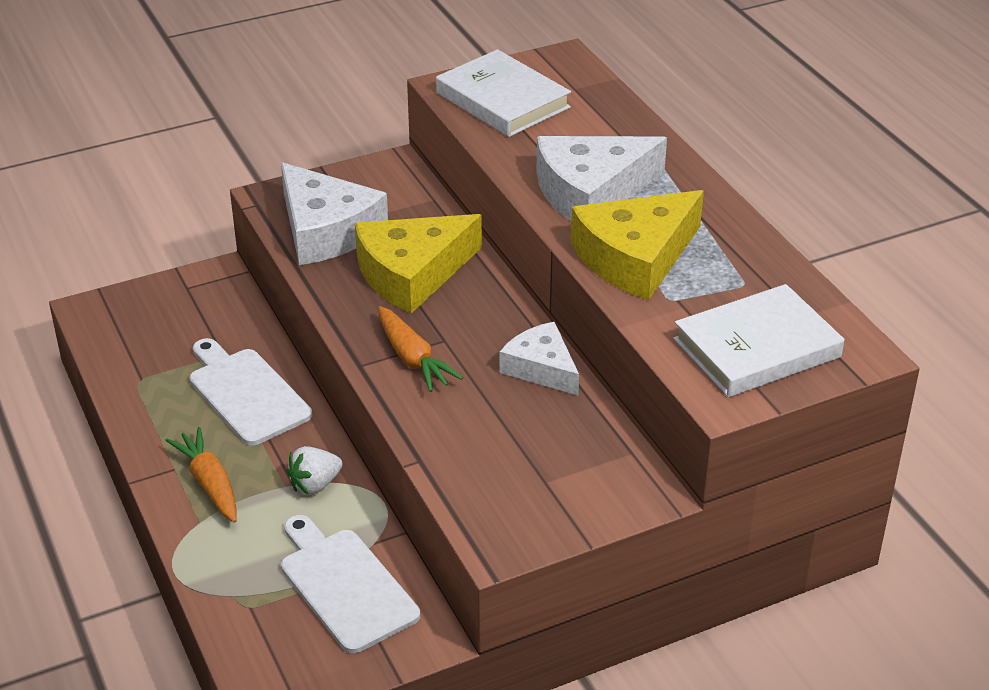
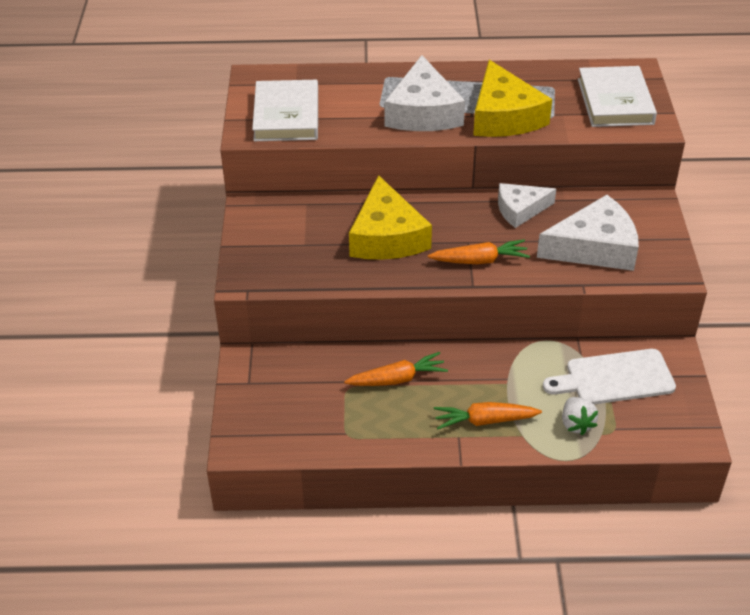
camera: 65 degrees left, 5 degrees up
(246, 393) = (397, 379): white cutting board -> orange carrot
(315, 485) = (512, 368): white strawberry -> white strawberry (576, 424)
(326, 230) = (307, 263): white cheese -> white cheese (594, 247)
(502, 100) = (286, 116): white book -> white book turned 75 degrees counterclockwise

